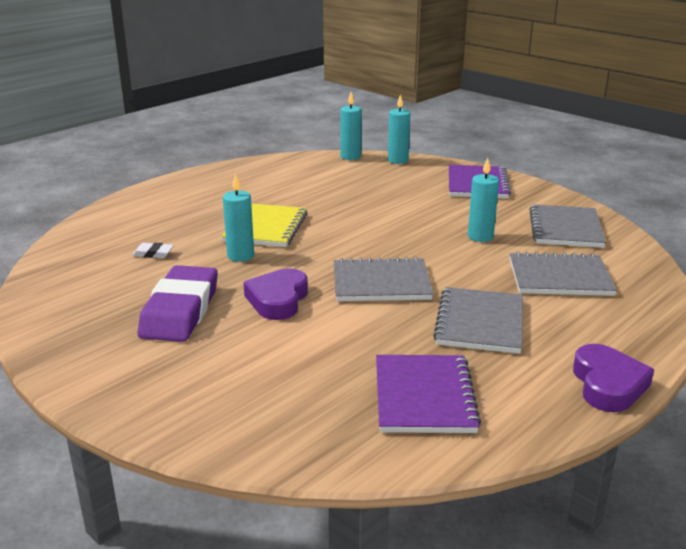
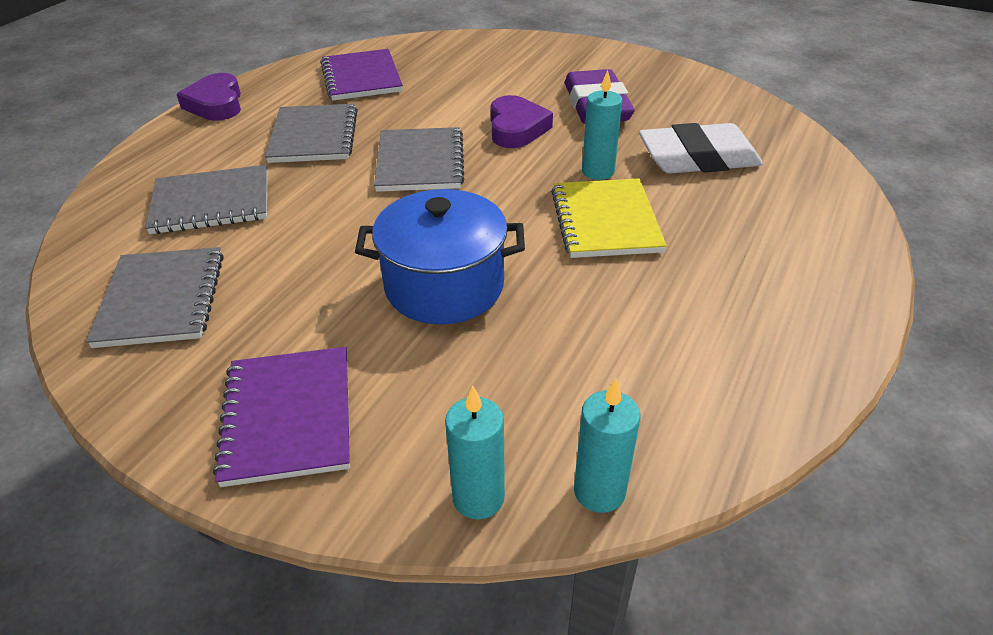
camera: 165 degrees right, 15 degrees up
(153, 253) = (698, 158): white eraser -> white eraser, size x2.50
(381, 283) = (420, 162): grey notebook -> grey notebook turned 75 degrees counterclockwise
(389, 213) = (444, 286): none -> blue pot
(480, 237) = (300, 257): turquoise candle -> none

